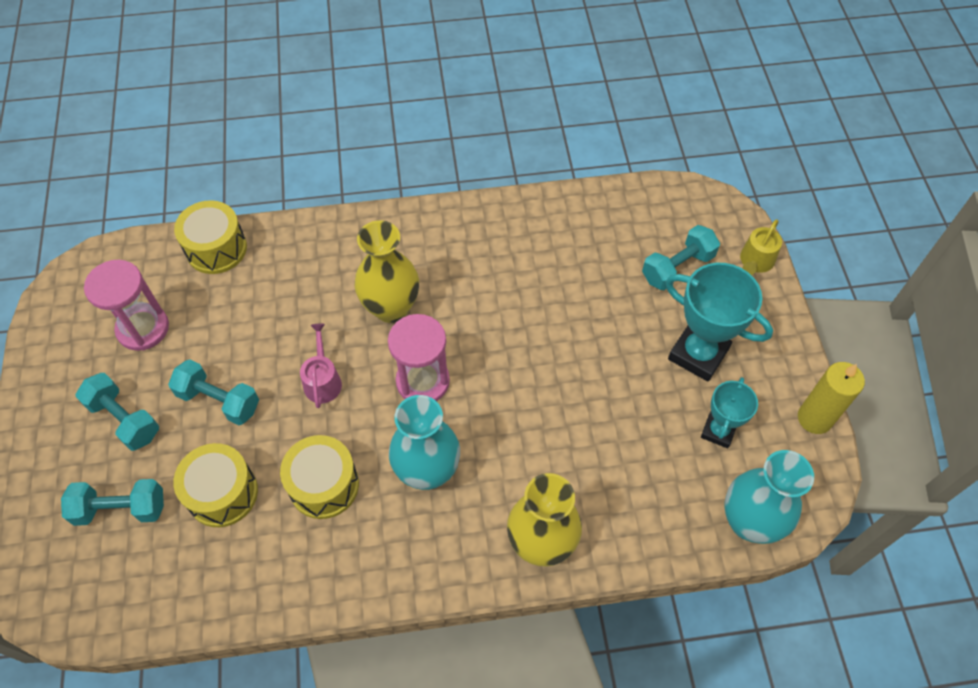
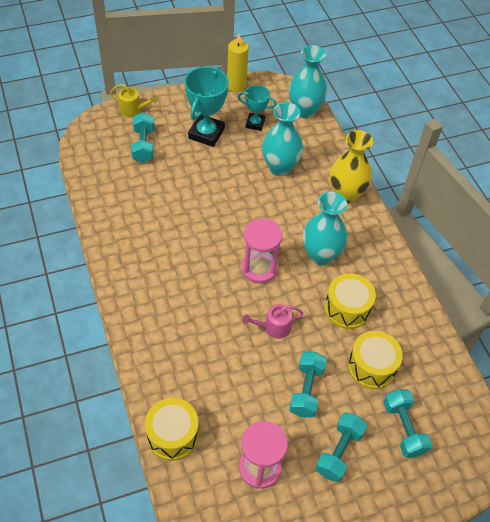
camera: 105 degrees left, 5 degrees down
(391, 308) = (205, 297): yellow vase -> none
(614, 450) = (280, 167): none -> turquoise vase
(677, 267) = (144, 145): turquoise dumbbell -> turquoise dumbbell turned 45 degrees clockwise

